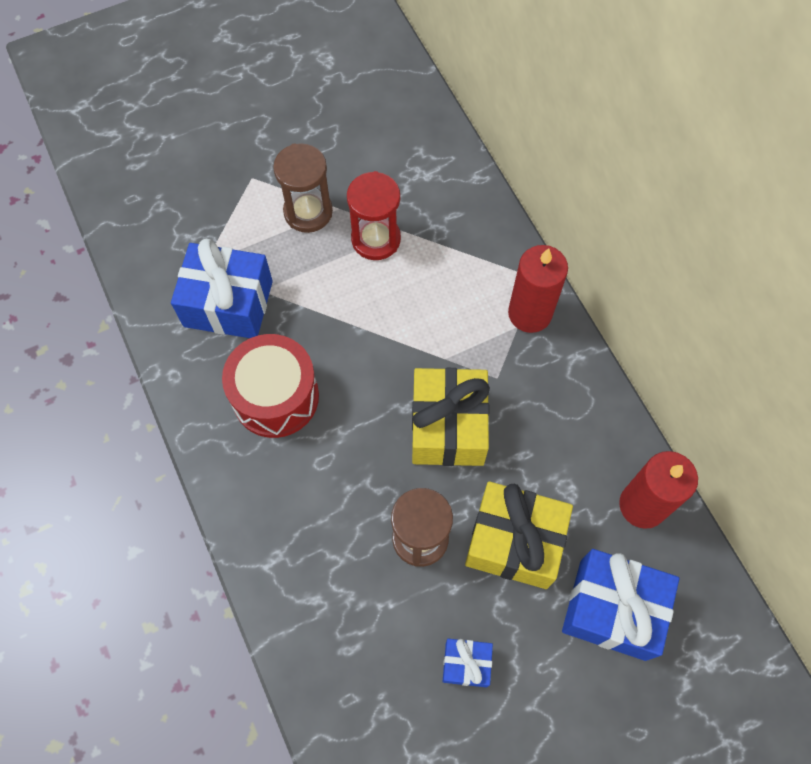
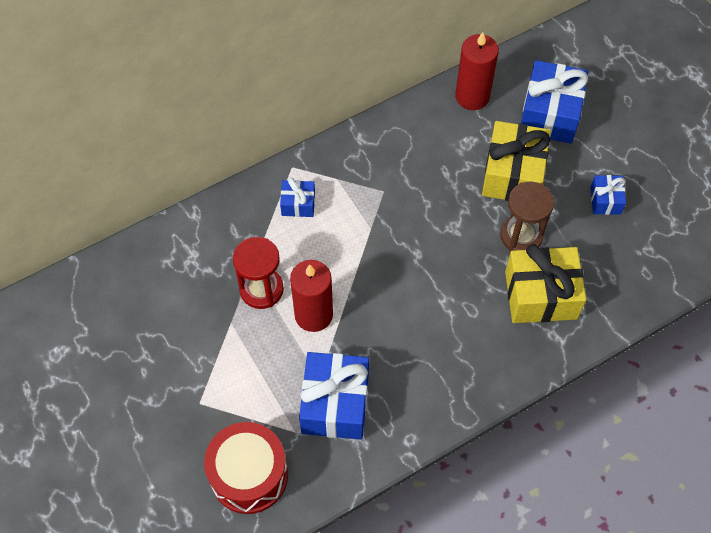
camera: 95 degrees left, 5 degrees down
(275, 396) = (419, 352): red drum -> red drum (249, 475)
(308, 212) = (235, 348): brown hourglass -> none
(448, 427) = (429, 222): yellow gift -> yellow gift (541, 295)
(484, 282) = (298, 204): none -> blue gift
(530, 313) = (324, 170): red candle -> red candle (313, 315)

